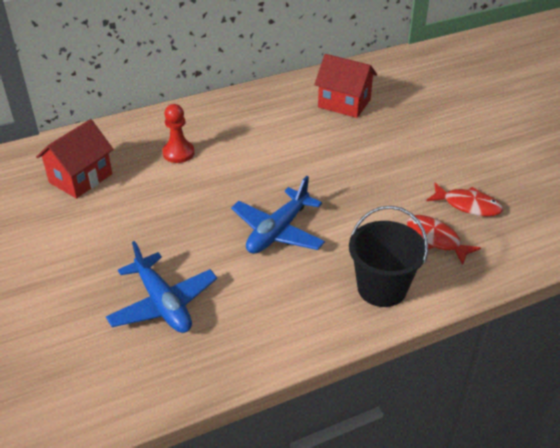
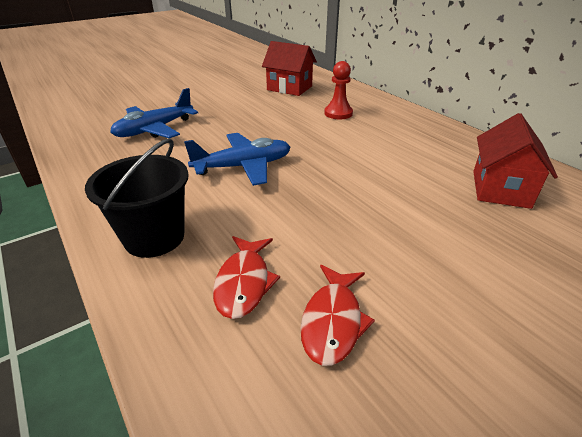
camera: 80 degrees right, 5 degrees down
(278, 231) = (243, 166): blue plane -> blue plane turned 135 degrees clockwise
(435, 239) = (244, 283): red fish -> red fish turned 150 degrees clockwise

